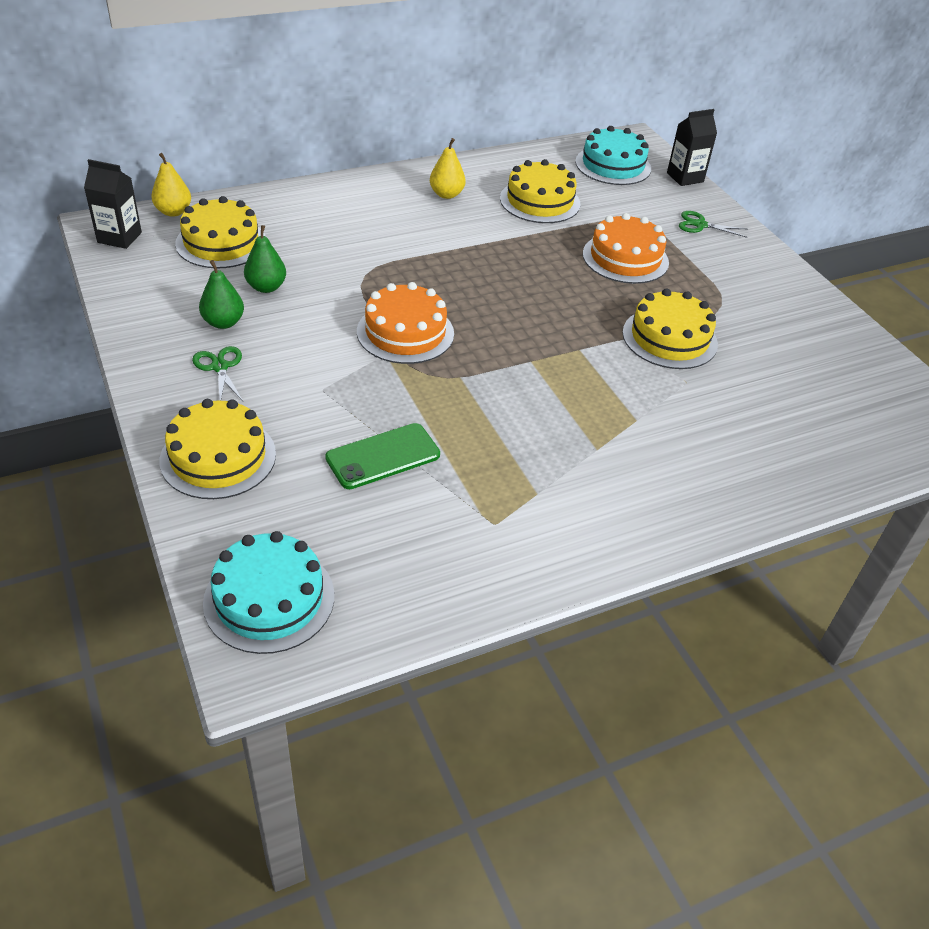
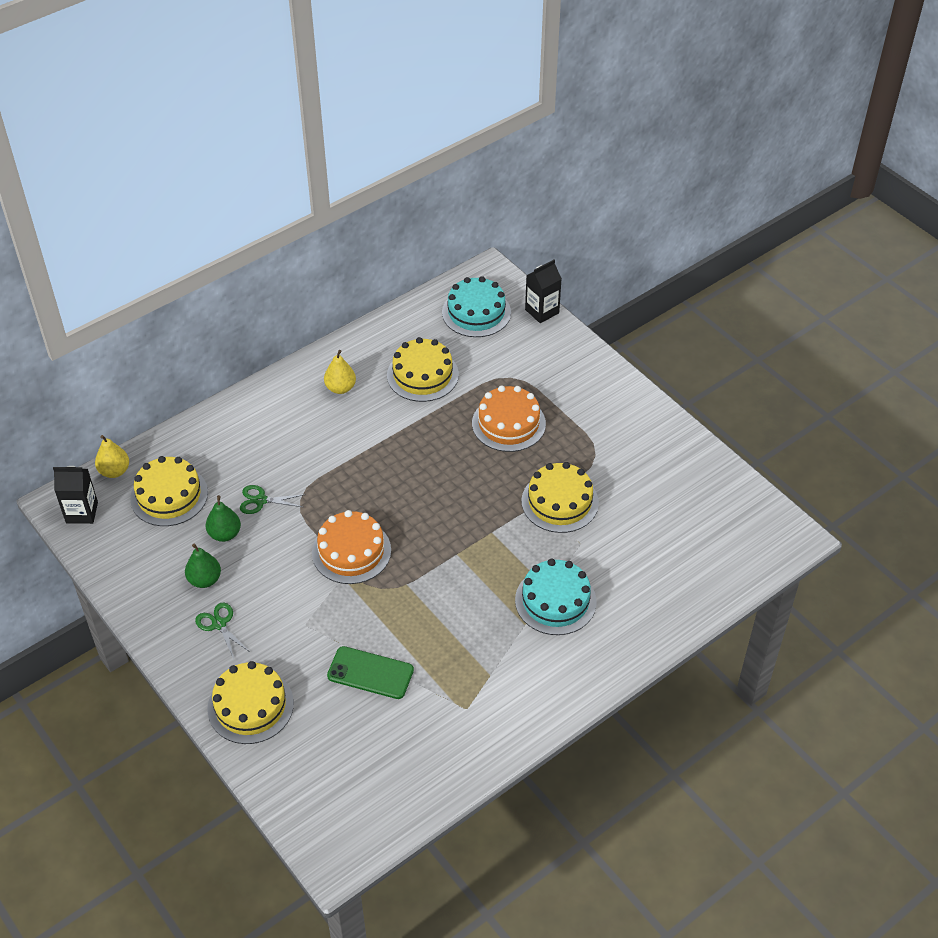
camera: 10 degrees left, 5 degrees up
(269, 599) = (330, 808): turquoise cake -> turquoise cake (555, 601)
(383, 456) = (370, 673): green phone -> green phone turned 60 degrees clockwise
(700, 225) = (564, 367): green scissors -> green scissors (261, 500)

